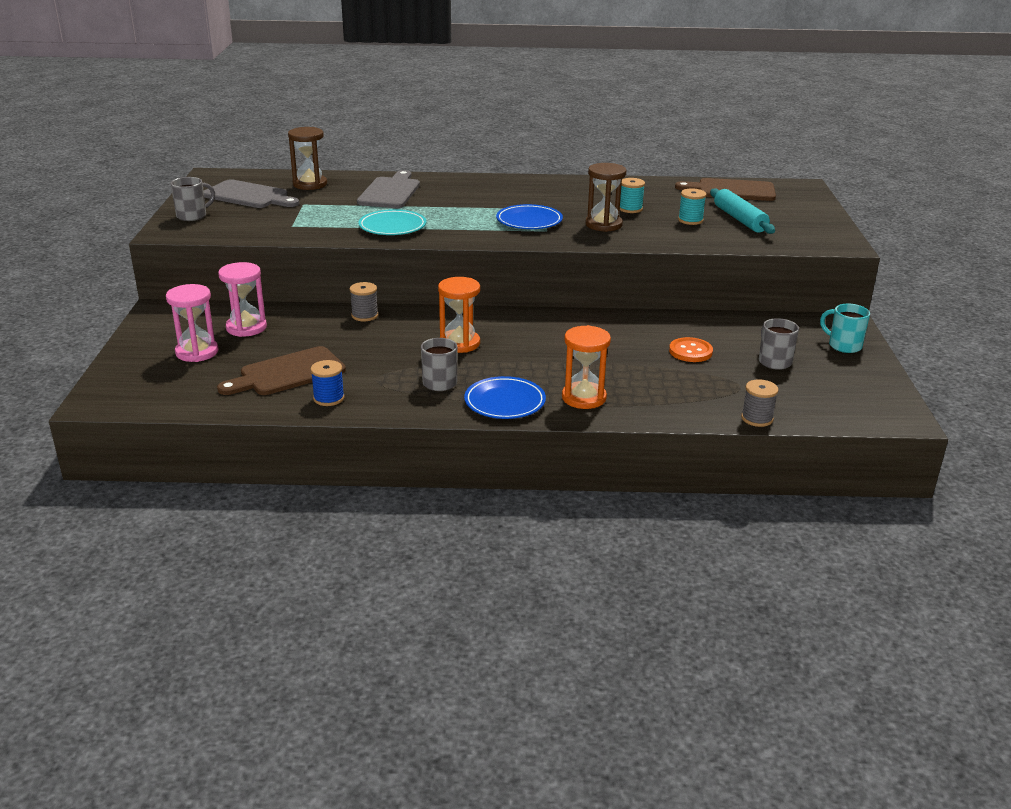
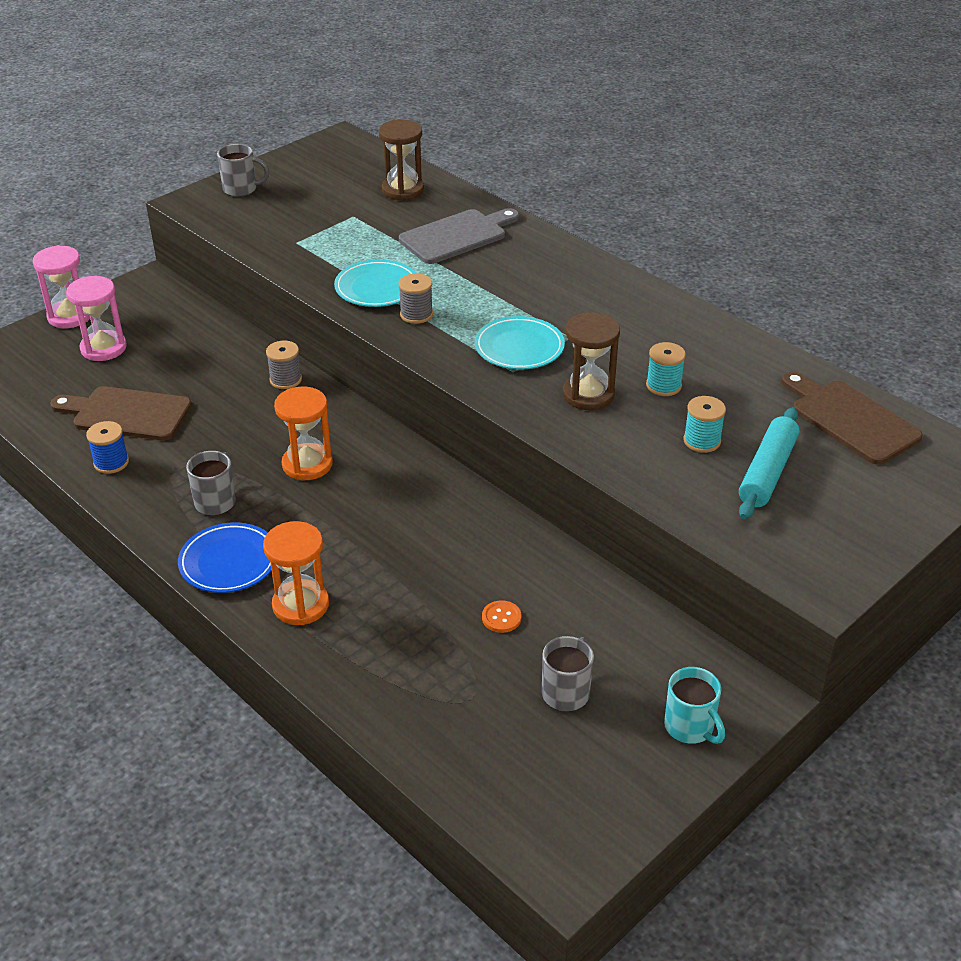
camera: 45 degrees right, 10 degrees up
(246, 327) = (177, 340): pink hourglass -> pink hourglass (70, 316)
(249, 196) = (326, 182): grey cutting board -> none
(529, 221) = (519, 348): blue plate -> turquoise plate
(690, 351) = (501, 618): orange button -> orange button, size x0.66
(757, 418) = (411, 751): grey spool -> grey spool (416, 314)
(843, 345) = (690, 727): turquoise mug -> turquoise mug turned 150 degrees clockwise

